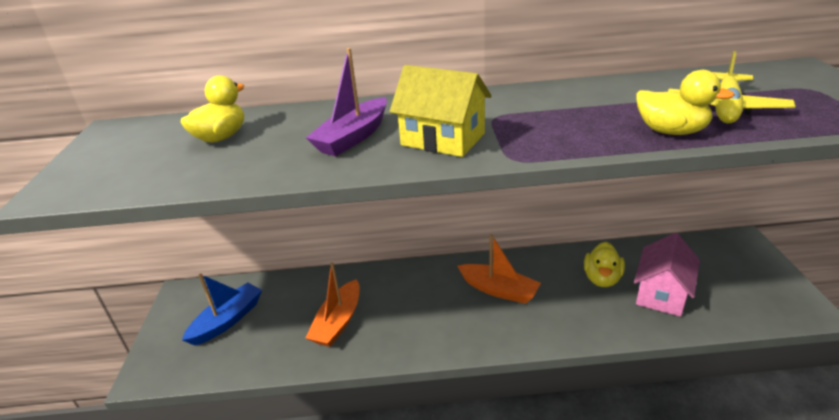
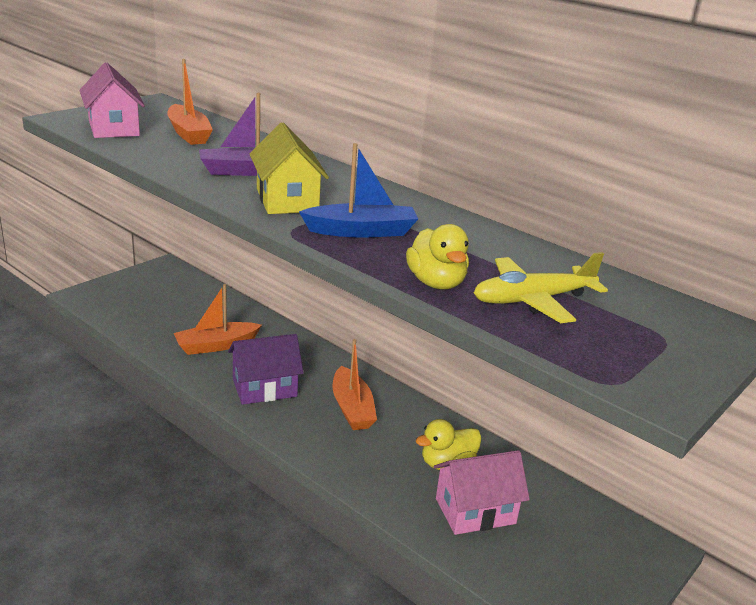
camera: 40 degrees right, 5 degrees down
(135, 172) = (113, 128): none -> pink house
(221, 137) = (189, 133): yellow duck -> orange boat
(227, 320) = (162, 298): blue boat -> blue boat (361, 231)
(427, 323) = (264, 388): none -> purple house

